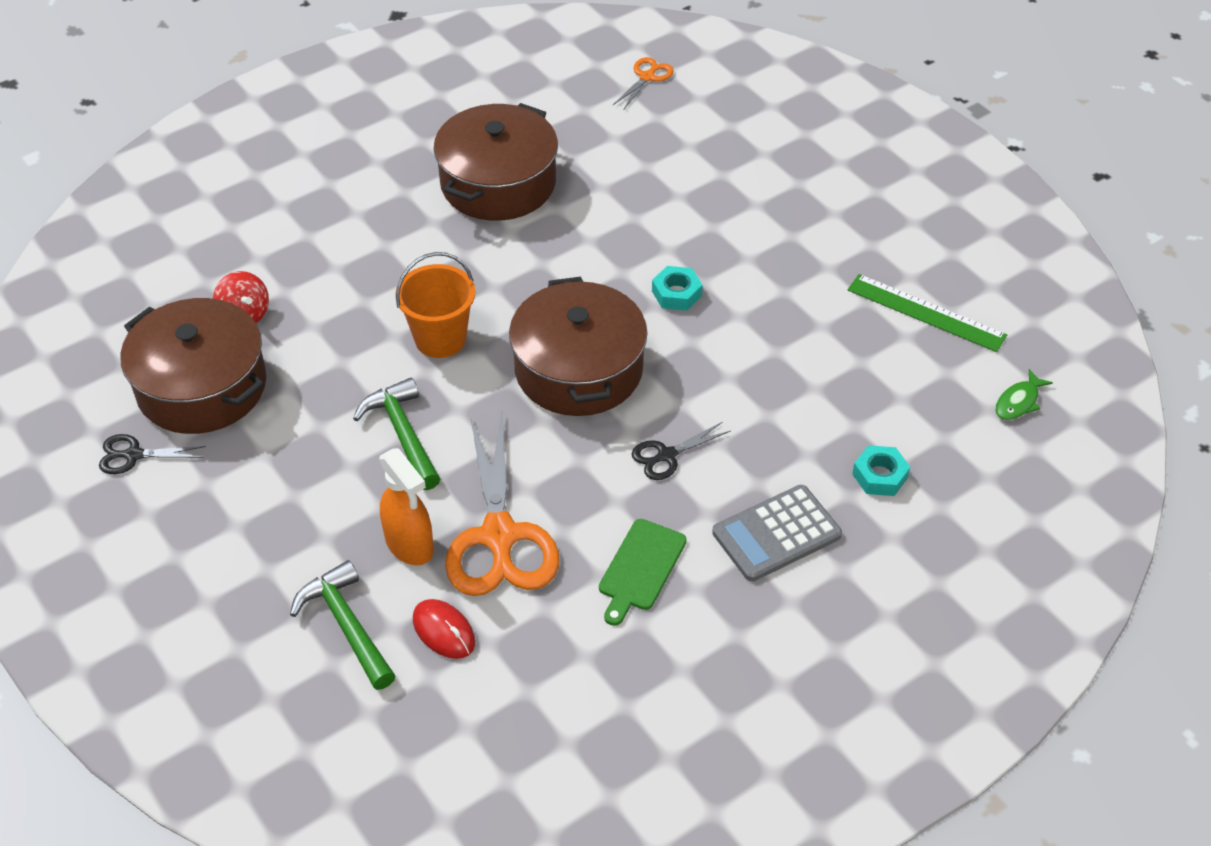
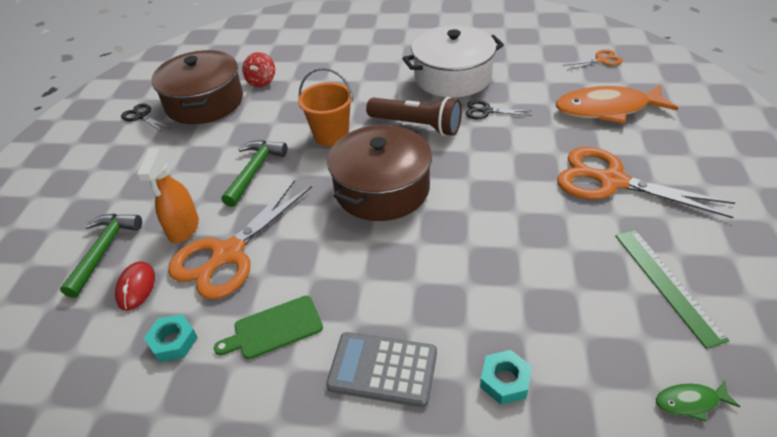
camera: 45 degrees right, 5 degrees down
(498, 183) = (453, 77): brown pot -> white pot
(529, 272) = (417, 125): none -> brown flashlight
(666, 456) = (373, 268): black scissors -> black scissors (486, 111)
(676, 293) = (490, 178): turquoise nut -> turquoise nut (173, 342)
(714, 144) = (607, 109): none -> orange fish
(793, 232) = (611, 181): none -> orange scissors

